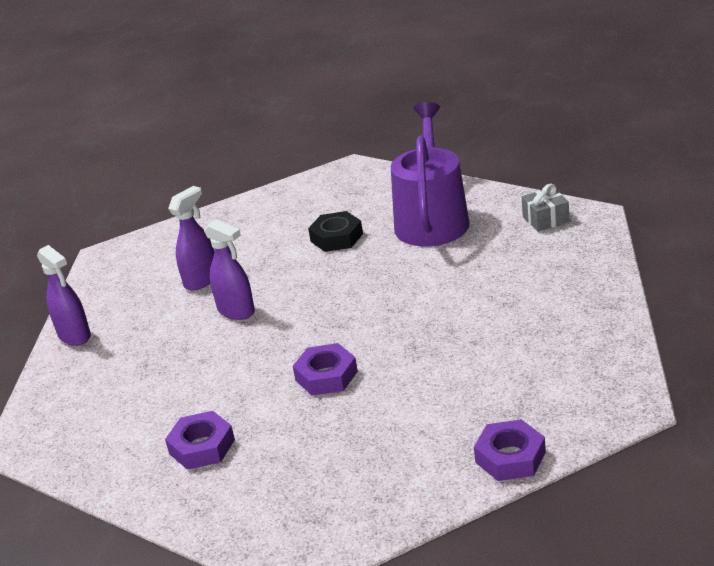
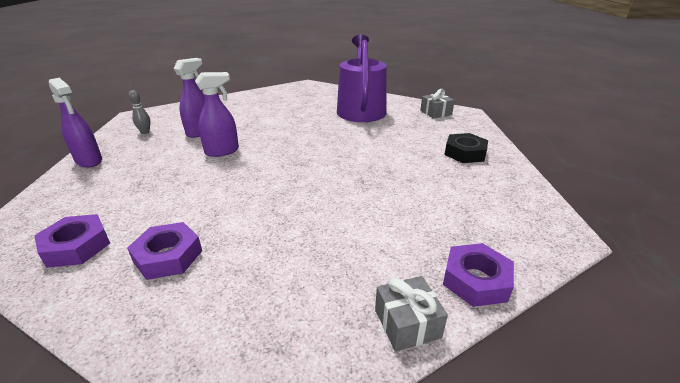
camera: 10 degrees left, 0 degrees up
(128, 285) = (145, 132): none -> grey bowling pin
(236, 311) = (222, 151): purple spray bottle -> purple spray bottle turned 60 degrees counterclockwise
(326, 376) = (291, 199): purple nut -> purple nut (77, 246)
(336, 237) = (298, 114): black nut -> black nut (465, 153)
(431, 497) = (407, 323): none -> grey gift

